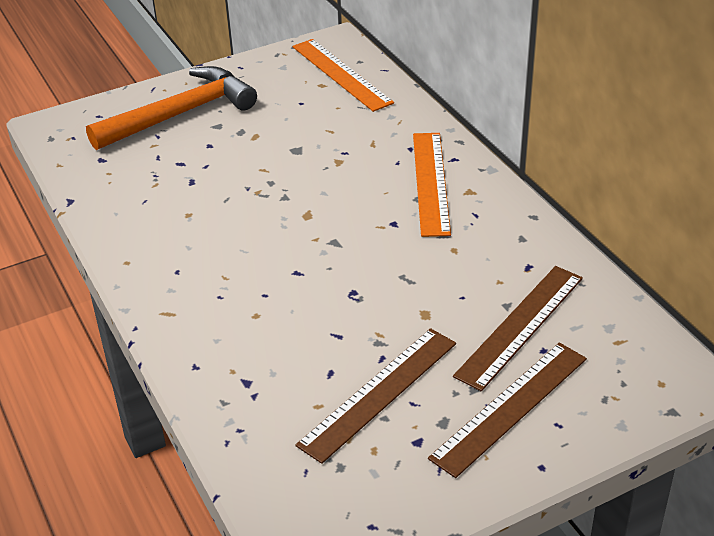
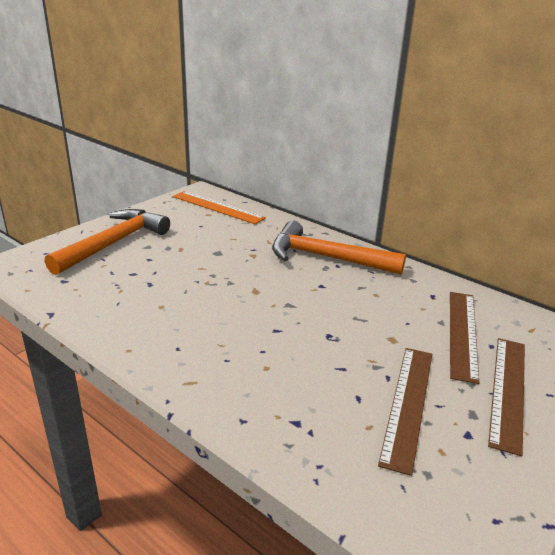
camera: 25 degrees left, 10 degrees down
(431, 182) = (326, 258): orange ruler -> orange hammer

